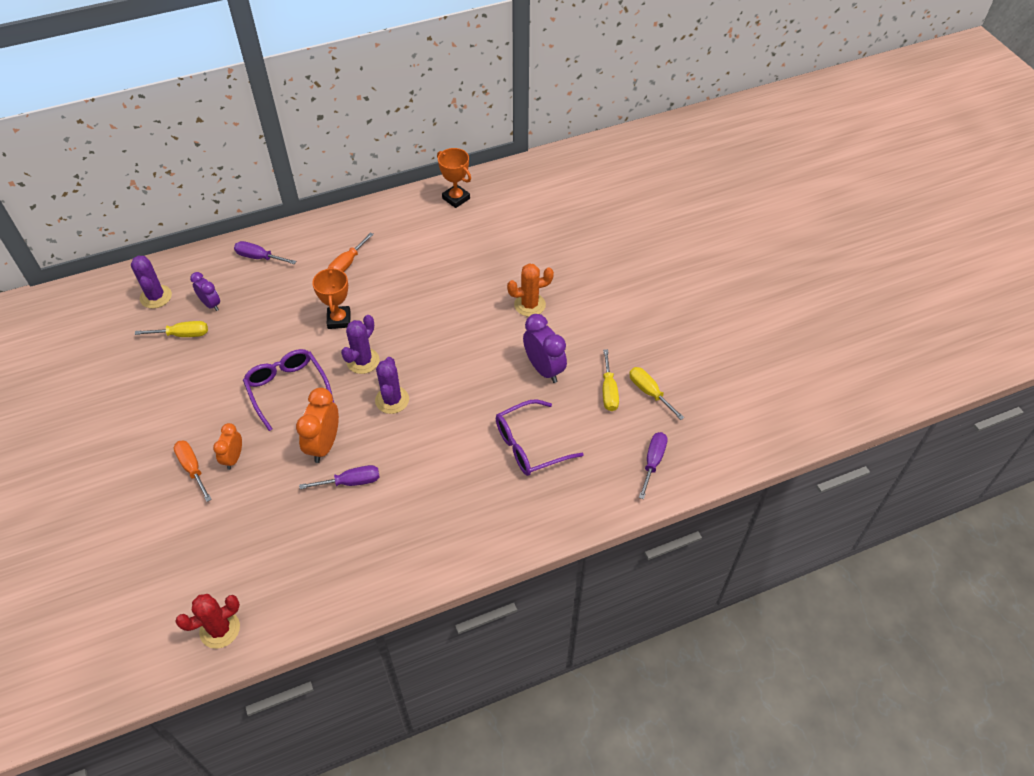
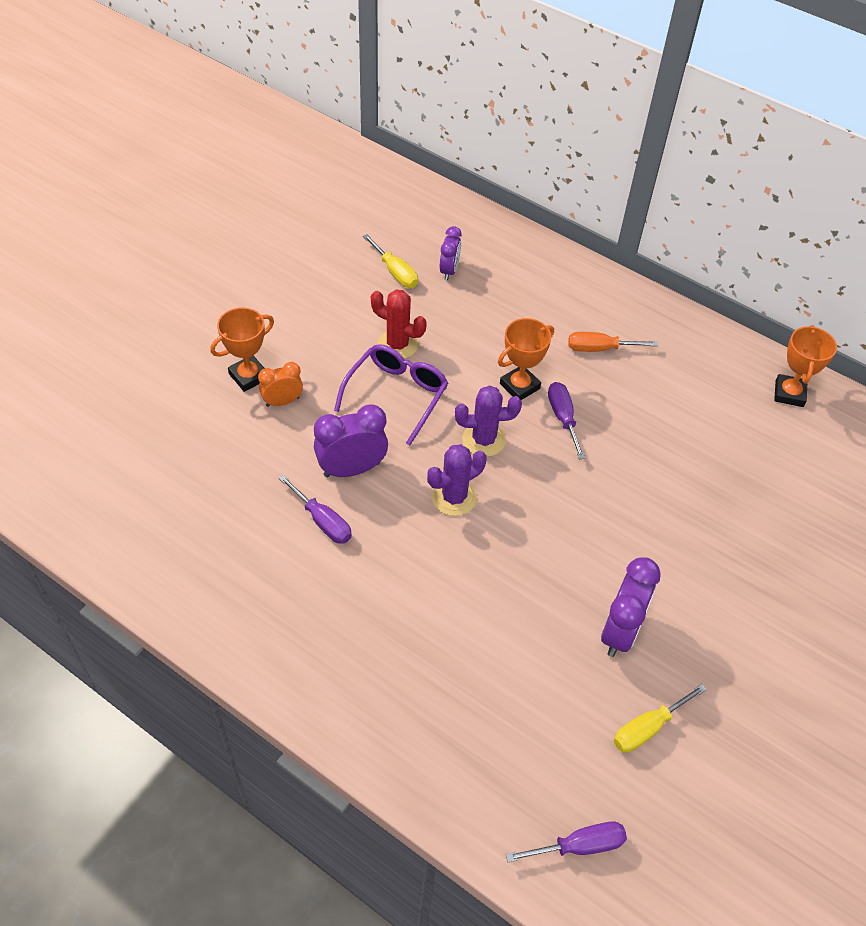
camera: 55 degrees right, 0 degrees up
(156, 297) = (423, 225): purple cactus -> none
(192, 468) = (248, 376): orange screwdriver -> orange trophy
(220, 629) = (85, 510): red cactus -> red cactus (397, 345)
(259, 257) = (540, 271): purple screwdriver -> purple screwdriver (563, 418)
(324, 445) = (351, 469): orange clock -> purple clock
(529, 305) = (702, 561): orange cactus -> none
(529, 445) = (496, 677): purple glasses -> none
(649, 392) = (686, 782): yellow screwdriver -> none

